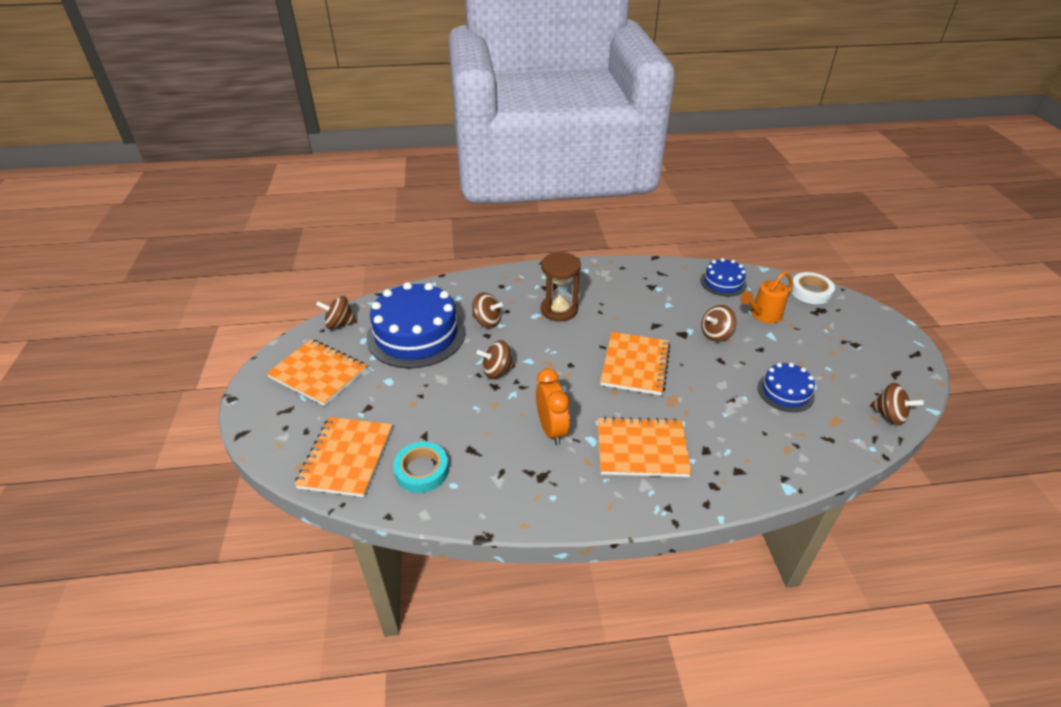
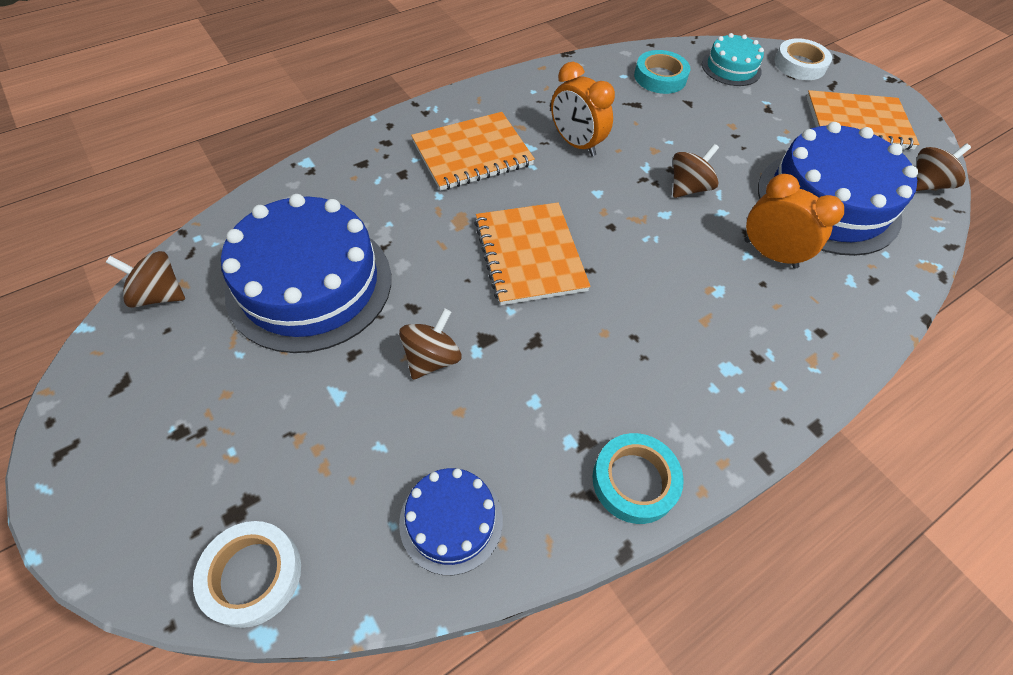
camera: 150 degrees right, 15 degrees up
(282, 439) = (799, 65): none -> white tape
(346, 458) = (731, 68): orange notebook -> turquoise cake
(487, 321) = (770, 254): brown spinning top -> orange clock
(559, 310) = (695, 314): brown hourglass -> none
(637, 271) = (634, 481): none -> turquoise tape
(762, 315) = (355, 443): orange watering can -> none
(785, 392) = (310, 284): blue cake -> blue cake, size x1.97

